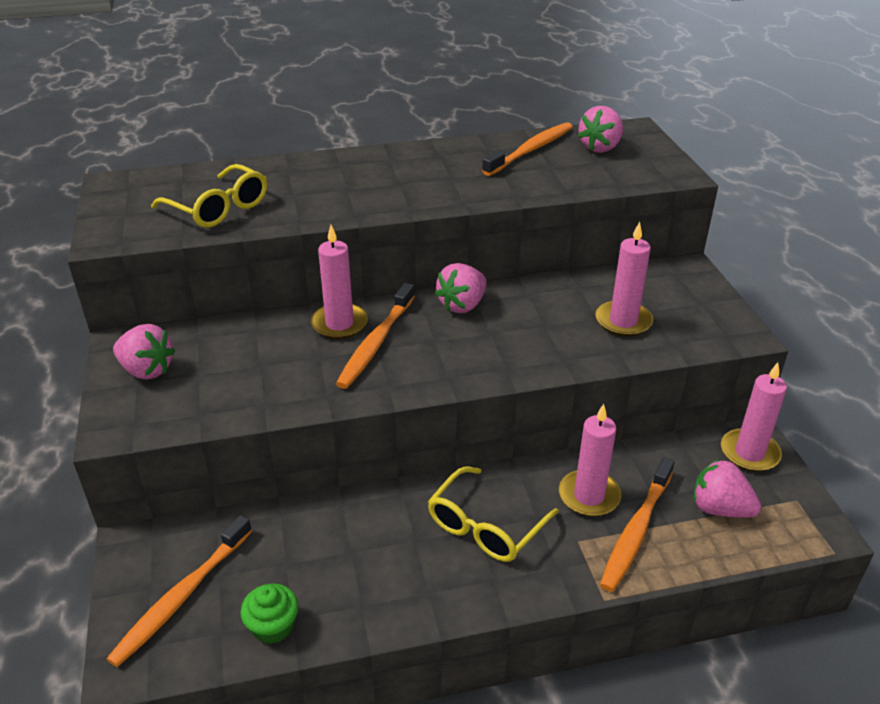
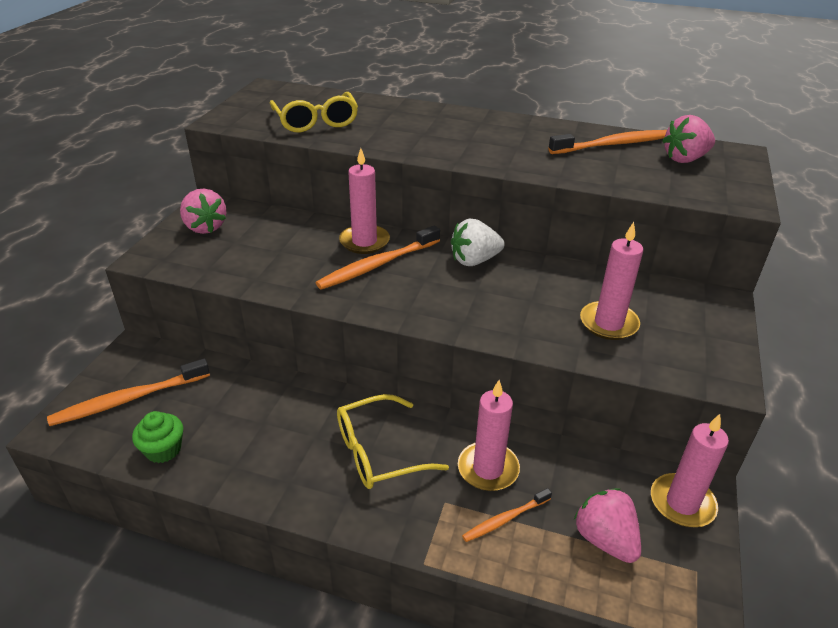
camera: 30 degrees right, 0 degrees up
(462, 305) = (474, 260): pink strawberry -> white strawberry
(636, 531) = (505, 519): orange toothbrush -> orange toothbrush, size x0.57

